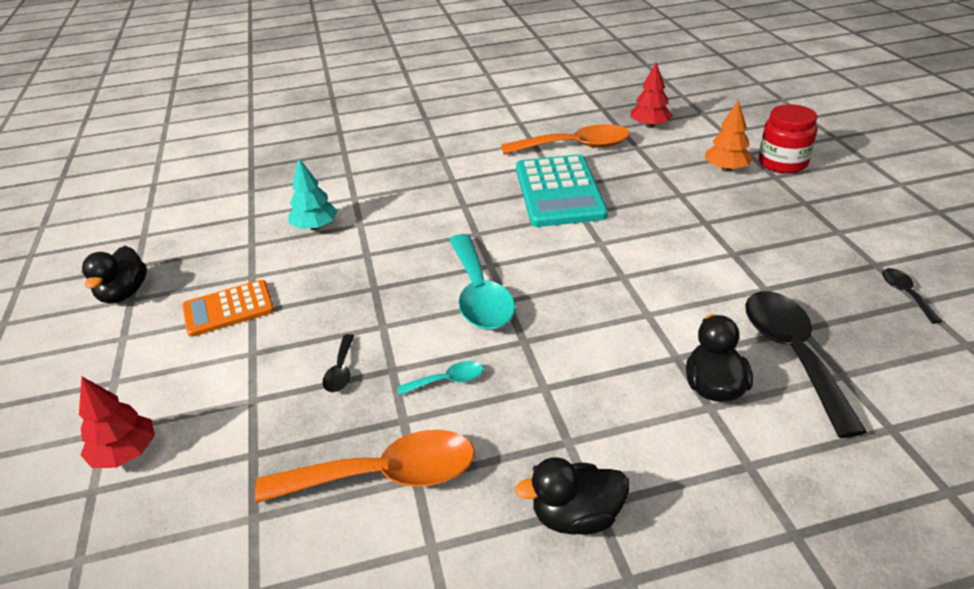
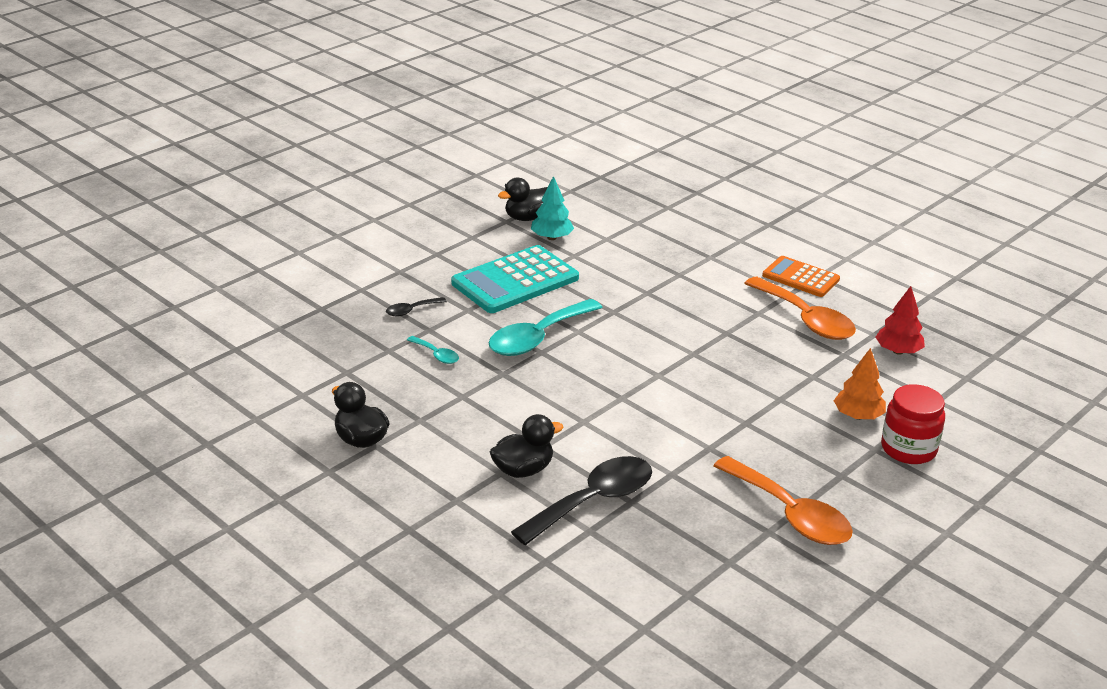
camera: 55 degrees right, 5 degrees down
(124, 293) = (412, 199): black duck -> black duck (527, 218)
(126, 453) = (290, 267): red tree -> none
(229, 309) = (431, 244): orange calculator -> orange calculator (800, 277)
(385, 475) = (340, 360): orange spoon -> orange spoon (790, 514)
(559, 191) = (716, 332): turquoise calculator -> turquoise calculator (515, 281)
(905, 294) = (735, 553): black spoon -> none

